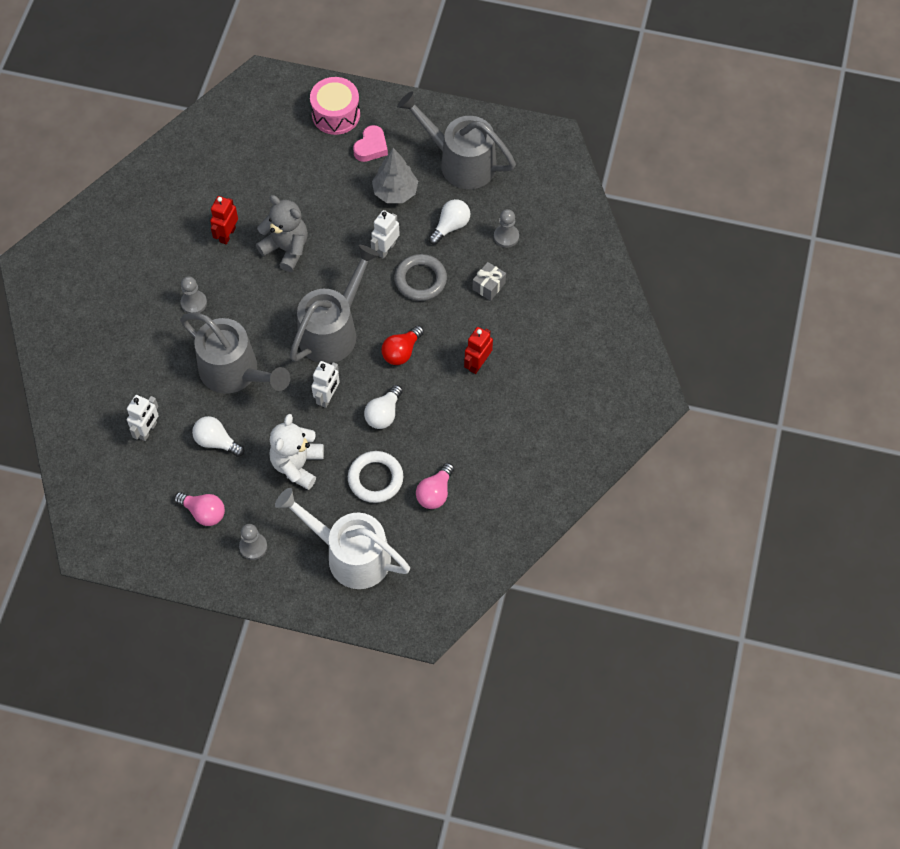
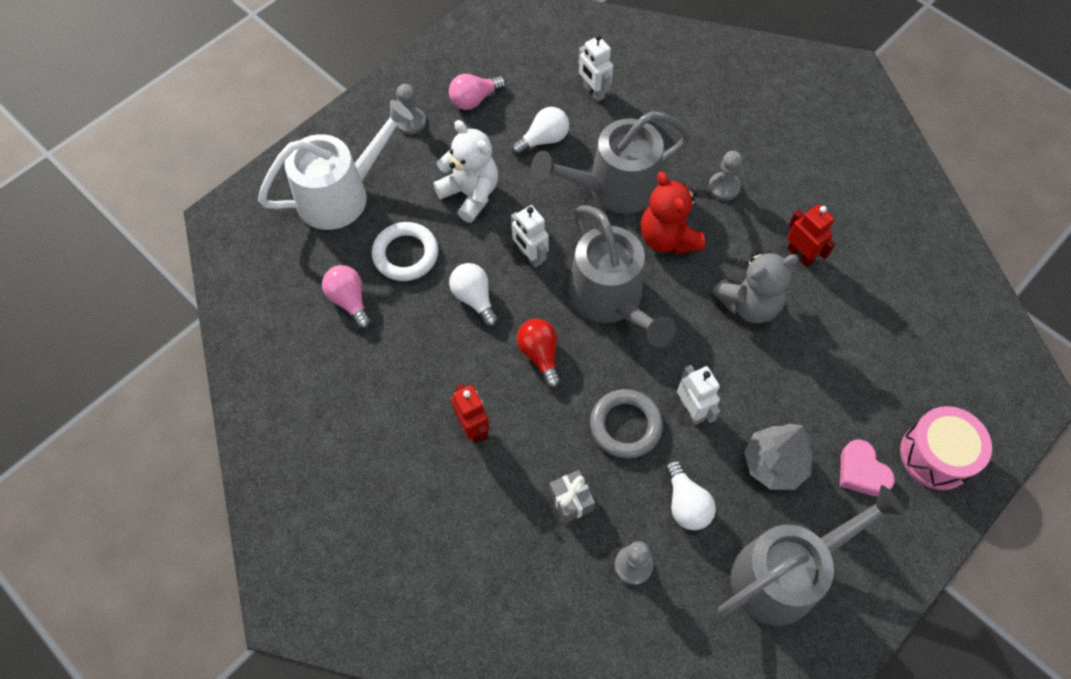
camera: 120 degrees right, 0 degrees up
(260, 319) = (667, 238): none -> red teddy bear

